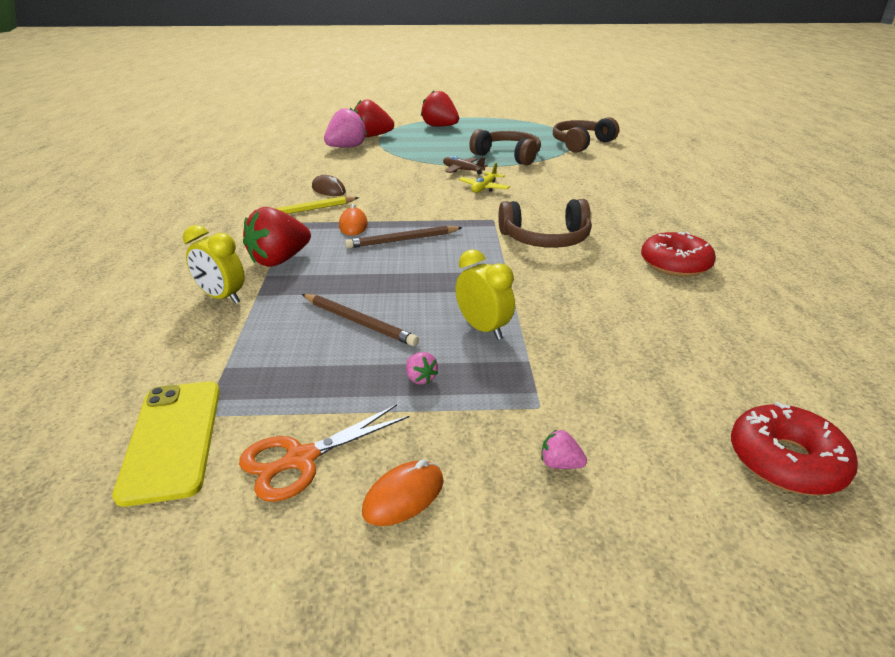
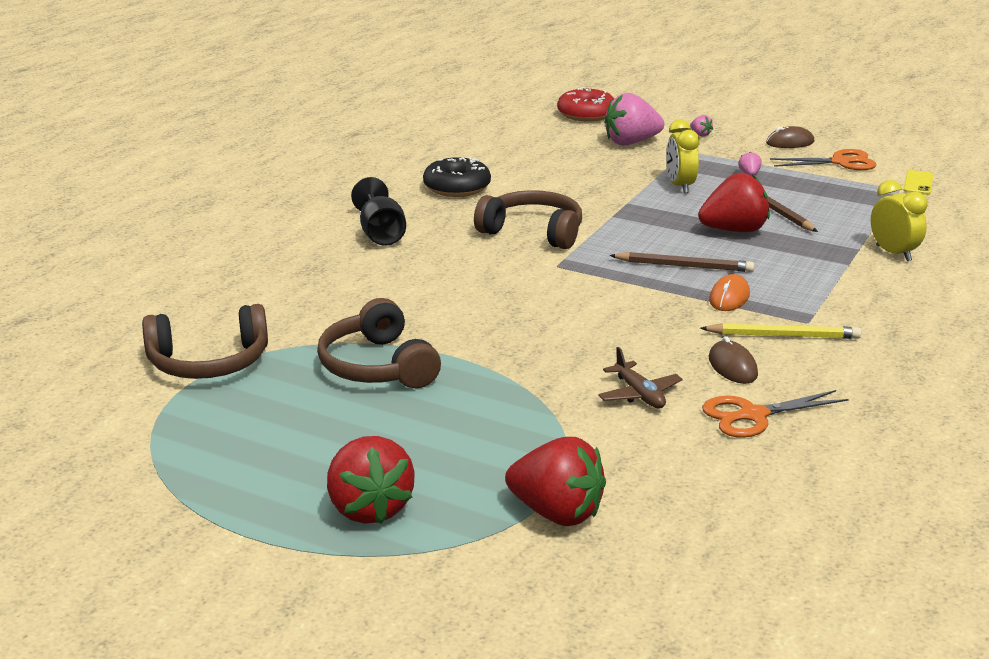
camera: 150 degrees left, 5 degrees down
(172, 439) = (918, 183): yellow phone -> yellow phone, size x0.54
(279, 260) = (831, 275): red strawberry -> red strawberry (734, 230)
(307, 174) = (753, 415): none -> orange scissors
(346, 147) = (639, 482): pink strawberry -> pink strawberry (631, 142)
(403, 496) = (790, 143): orange mouse -> brown mouse
(462, 170) = (493, 353): brown plane -> brown plane (639, 394)
(484, 188) = (507, 311): yellow plane -> none
(641, 211) = (381, 234): none -> black goblet
(675, 264) = (457, 187): red donut -> black donut

